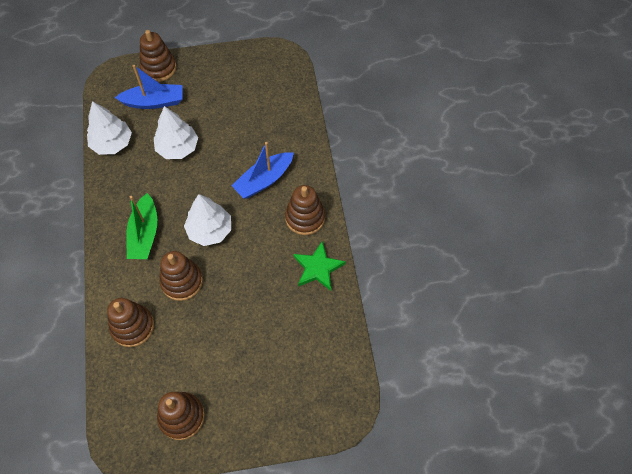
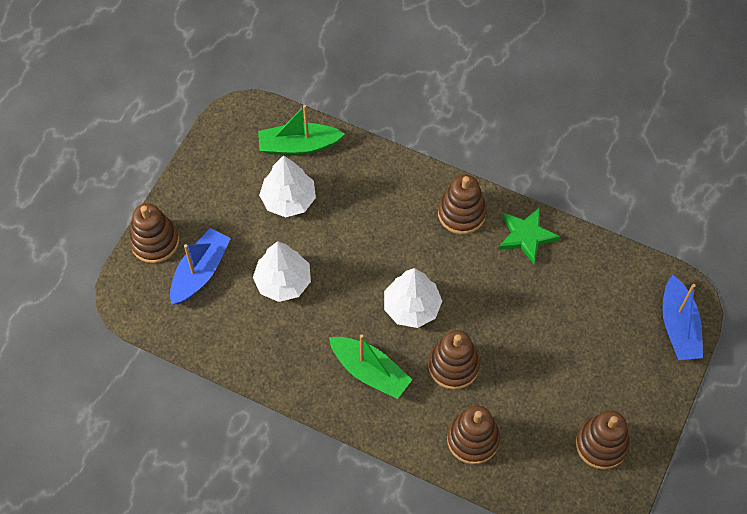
camera: 55 degrees left, 0 degrees up
(112, 143) = (224, 344): white tree -> white tree (288, 199)
(264, 180) = (389, 224): blue boat -> blue boat (678, 327)
(283, 97) = (298, 145): none -> green boat

